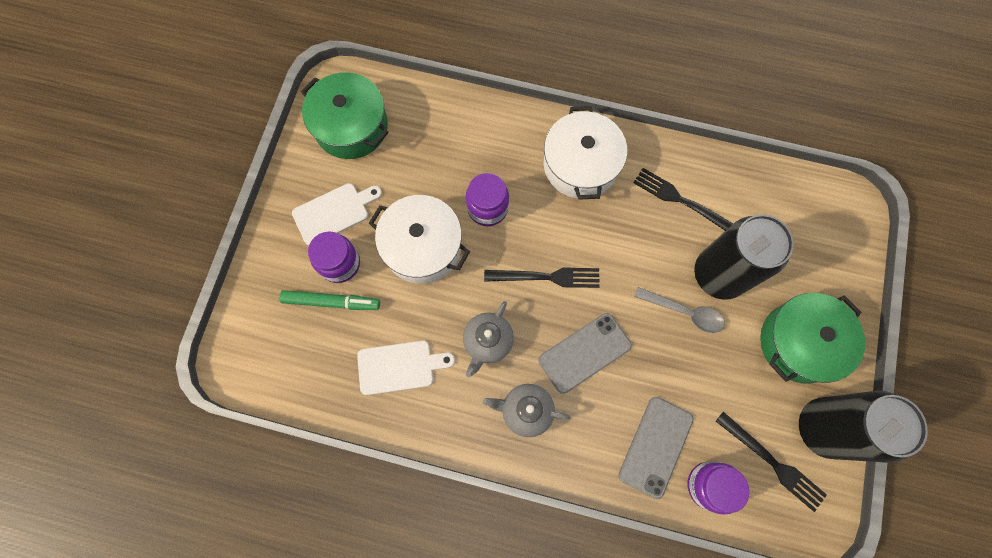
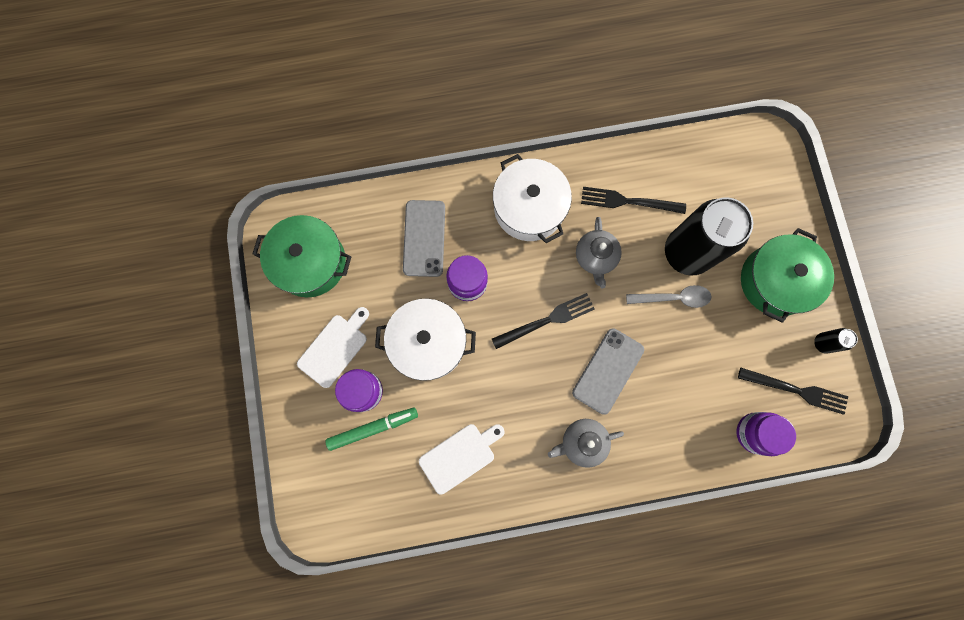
camera: 25 degrees left, 5 degrees up
(487, 341) = (523, 399): grey teapot -> grey teapot (595, 257)
(655, 447) = (700, 422): grey phone -> grey phone (424, 238)
(822, 427) = (822, 343): black can -> black can, size x0.41

